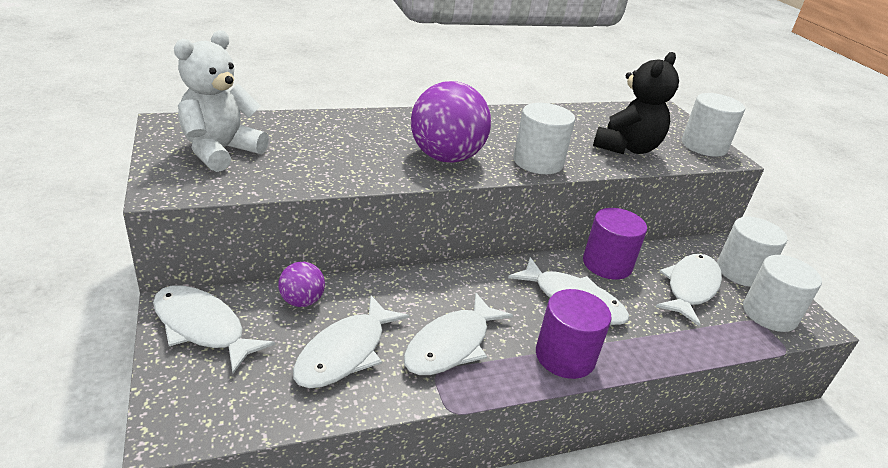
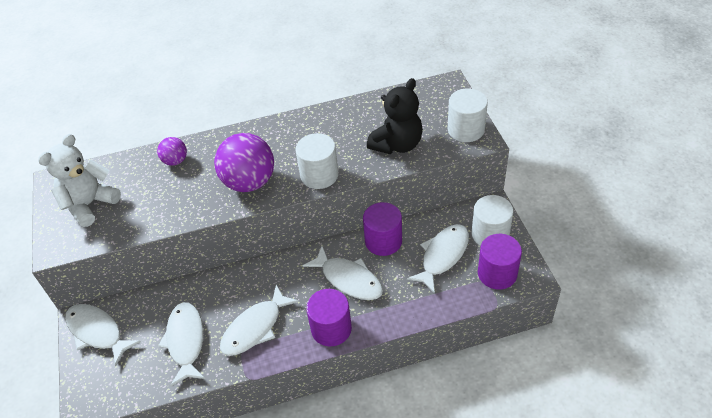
camera: 10 degrees right, 15 degrees up
(302, 301) = (159, 303): purple ball -> purple ball (175, 161)
(345, 352) = (186, 341): white fish -> white fish turned 135 degrees clockwise
(769, 314) = (497, 273): white cylinder -> purple cylinder

